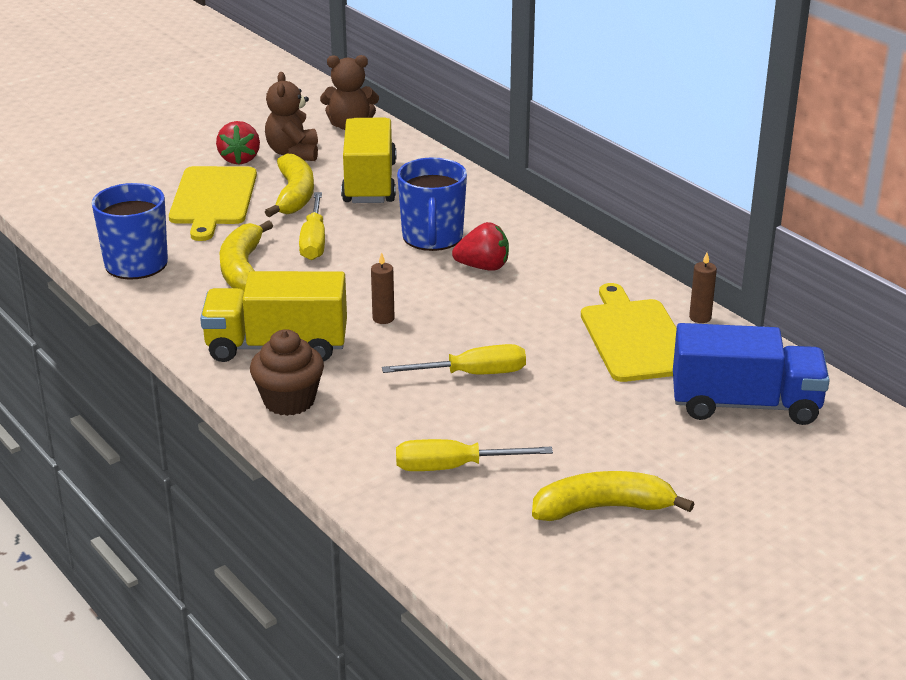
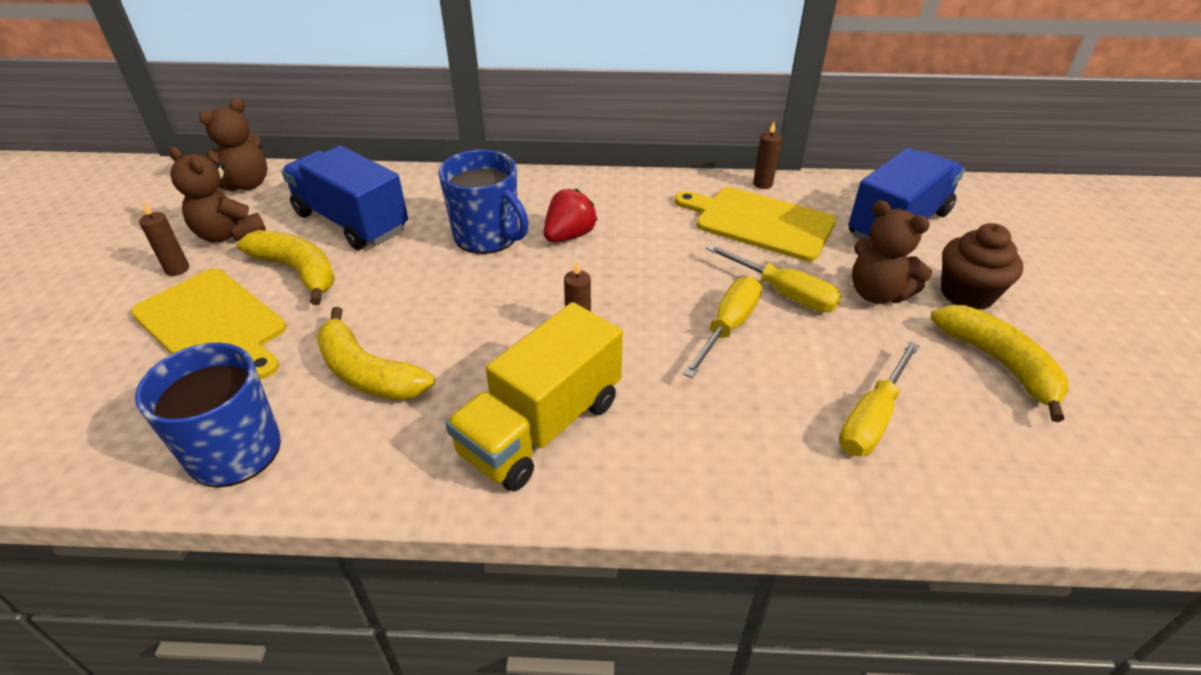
camera: 50 degrees left, 10 degrees up
(239, 159) = (177, 269): red strawberry -> brown candle
(289, 401) = (652, 473): brown cupcake -> brown cupcake (967, 294)
(314, 241) = (392, 302): yellow screwdriver -> yellow screwdriver (784, 293)
(369, 183) = (351, 222): yellow truck -> blue truck
(603, 508) = (999, 364): yellow banana -> yellow banana turned 120 degrees clockwise
(616, 425) = (877, 293): none -> brown teddy bear

